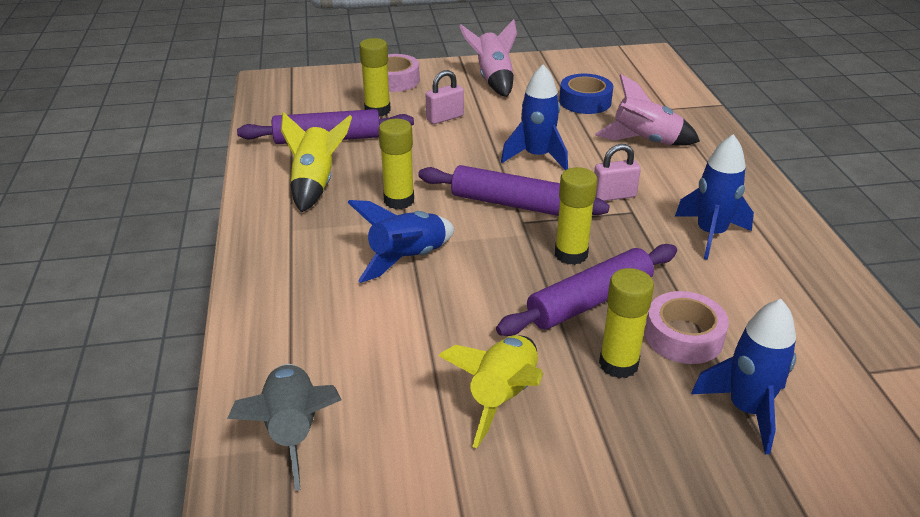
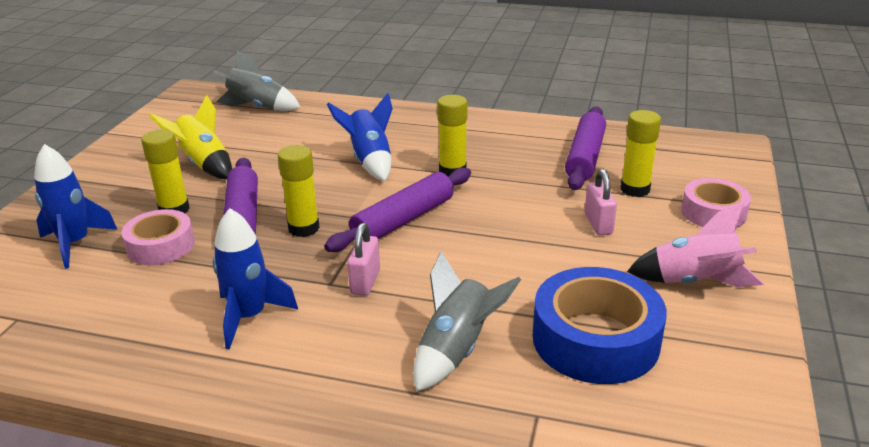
camera: 115 degrees right, 5 degrees down
(315, 184) = (506, 142): yellow rocket -> none
(537, 157) = (476, 258): blue rocket -> none
(585, 101) = (595, 339): blue tape -> blue tape, size x1.61
(645, 141) = (457, 350): pink rocket -> grey rocket

